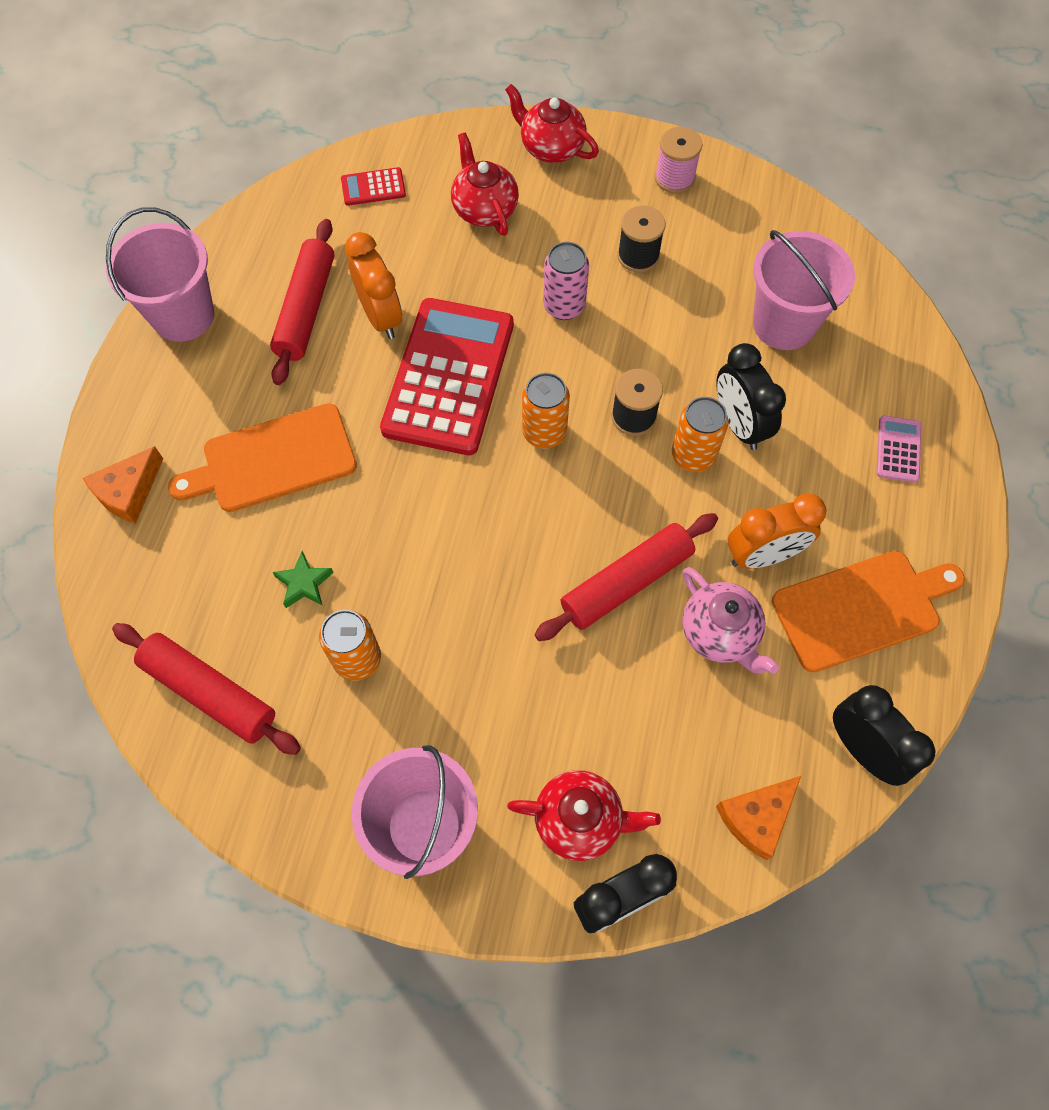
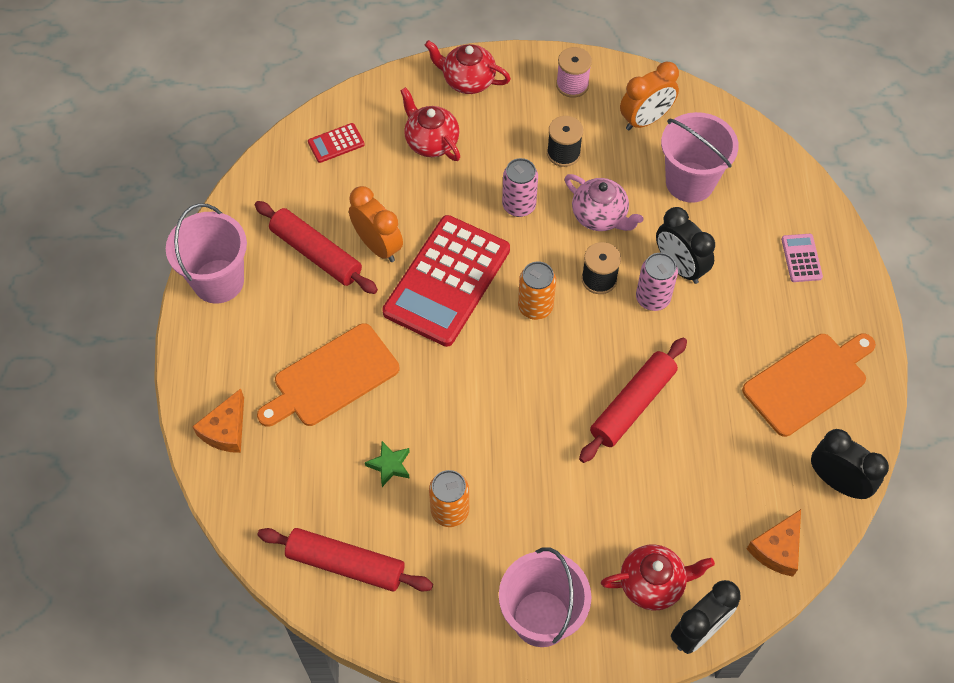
camera: 15 degrees left, 5 degrees down
(306, 309) = (316, 253): red rolling pin -> red rolling pin turned 45 degrees counterclockwise
(448, 376) = (447, 281): red calculator -> red calculator turned 150 degrees counterclockwise
(693, 456) = (652, 298): orange can -> pink can
(720, 633) = (712, 425): pink teapot -> pink teapot (600, 216)
(763, 555) = (726, 360): orange clock -> orange clock (645, 120)

